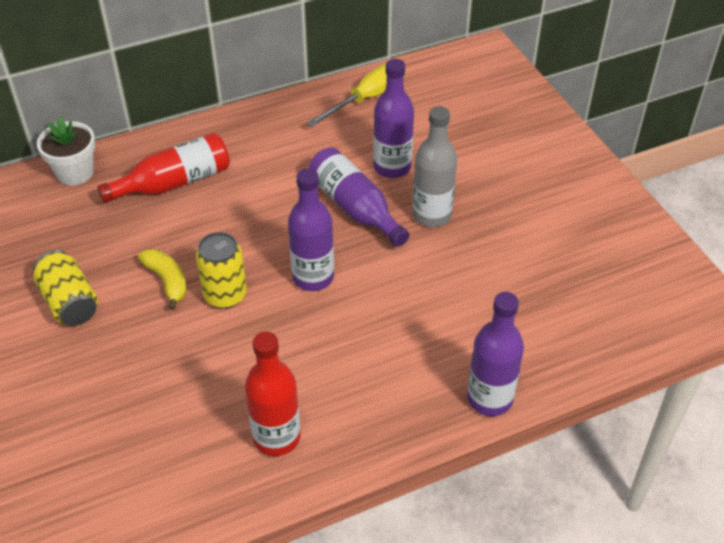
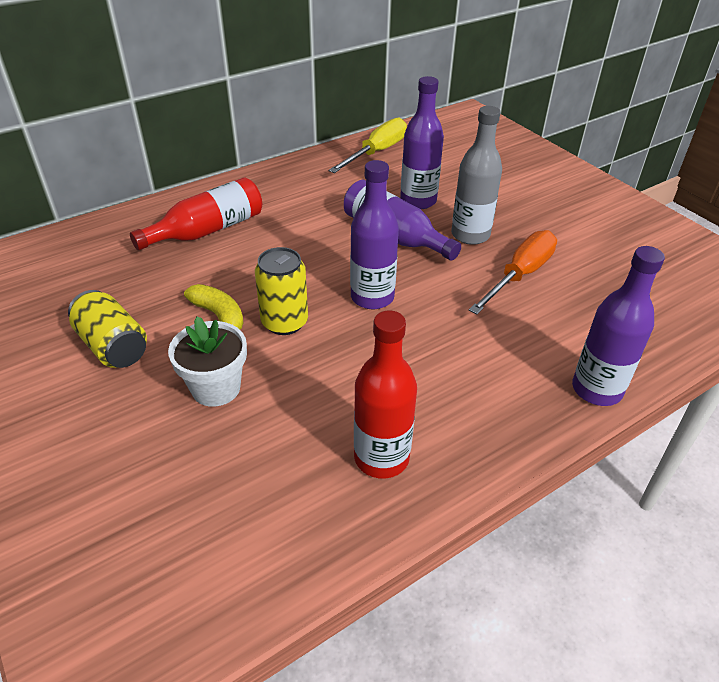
camera: 10 degrees left, 5 degrees down
(75, 172) = (102, 230): white flower pot -> white flower pot (216, 388)
(464, 268) = (520, 275): none -> orange screwdriver

